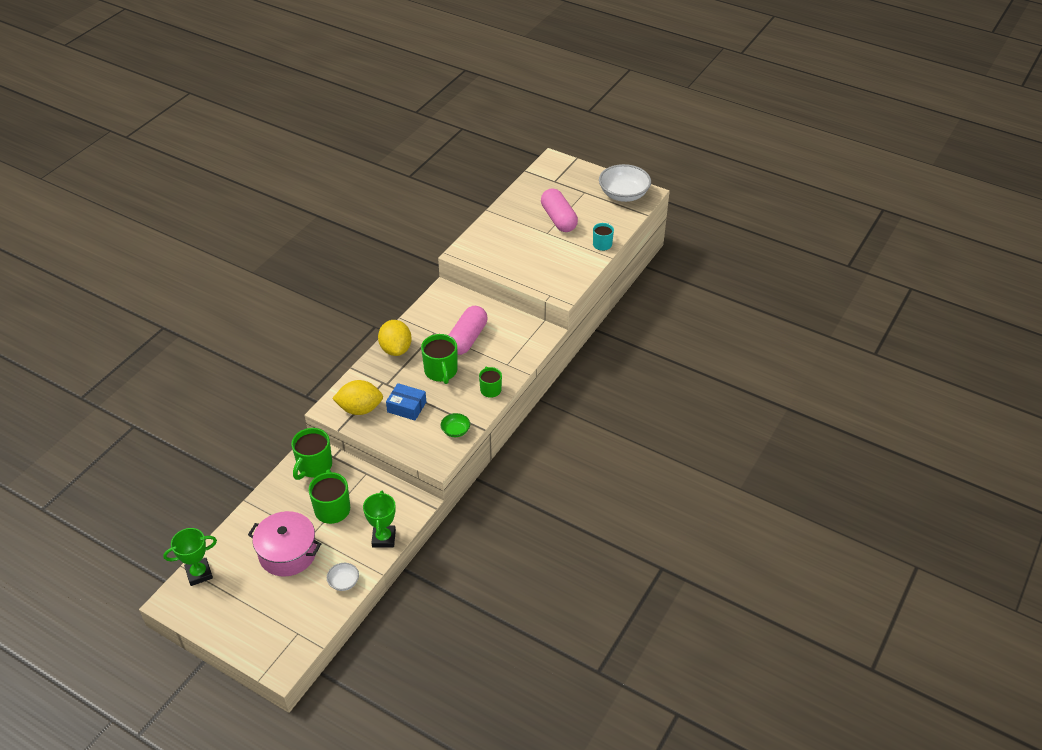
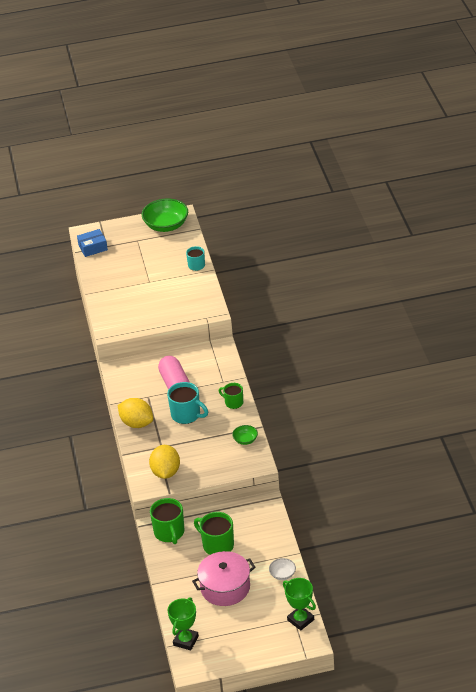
camera: 40 degrees left, 5 degrees down
(360, 409) = (166, 472): yellow lemon -> yellow lemon turned 45 degrees counterclockwise
(384, 538) = (273, 535): green trophy -> green trophy (300, 620)
(406, 407) = (194, 449): blue box -> blue box (93, 247)
(441, 371) = (186, 415): green mug -> turquoise mug
(558, 219) = (144, 268): pink capsule -> none
(623, 194) = (166, 225): white bowl -> green bowl

